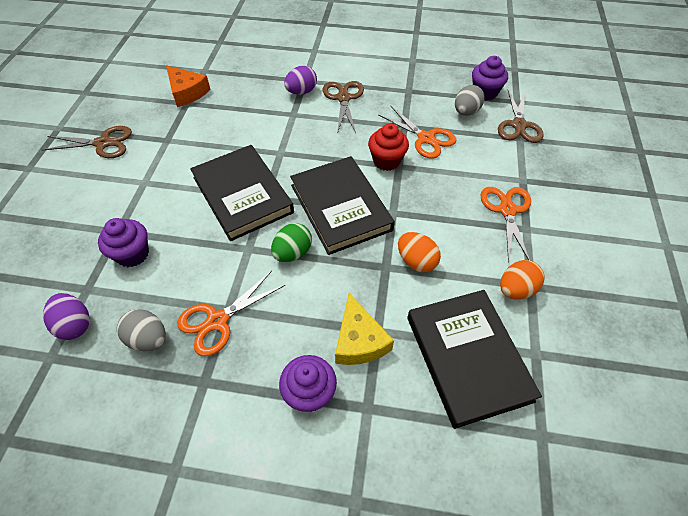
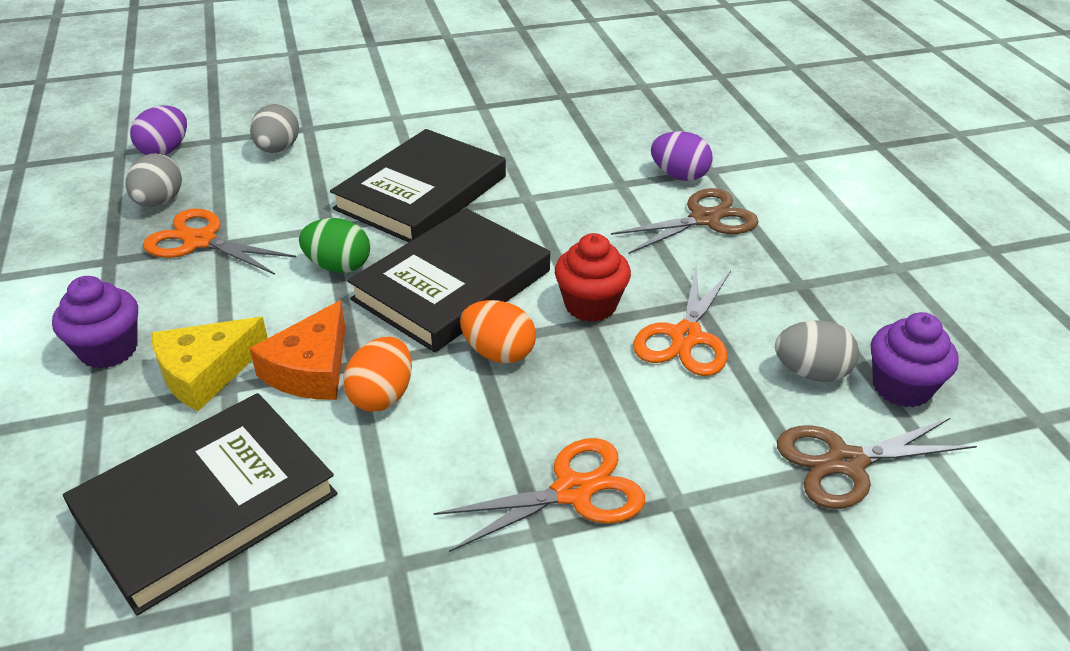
camera: 65 degrees right, 15 degrees down
(103, 143) = (442, 69): brown scissors -> none
(133, 254) = (278, 149): purple cupcake -> grey egg
(187, 92) = (585, 88): orange cheese -> orange cheese (311, 369)
(516, 289) = (376, 542): orange egg -> orange egg (498, 353)

